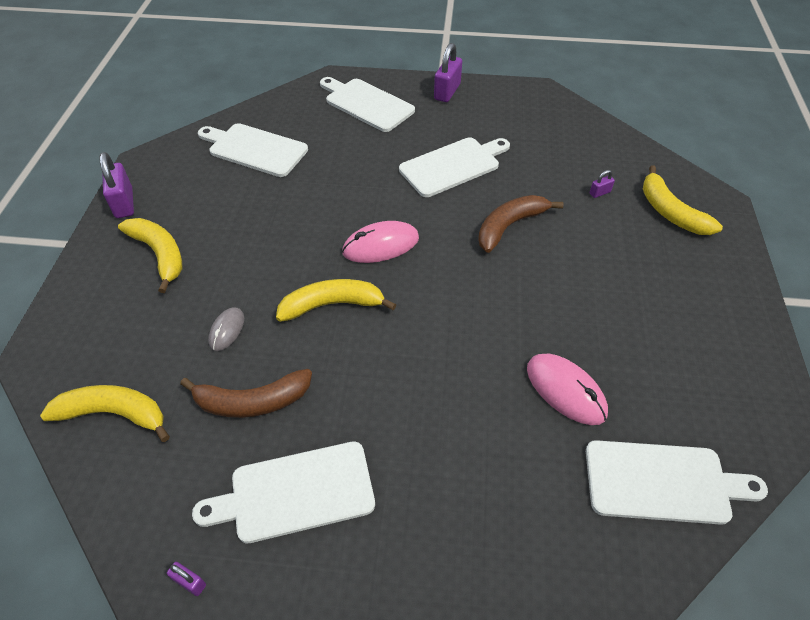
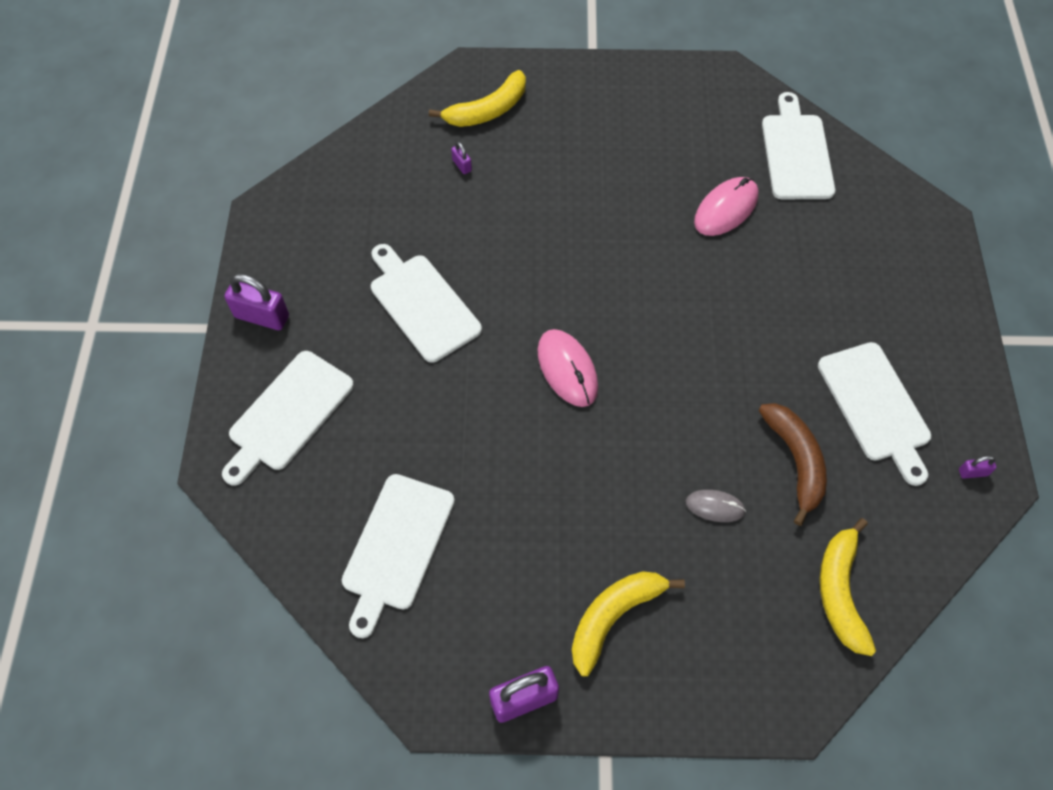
camera: 95 degrees left, 10 degrees up
(190, 582) = (973, 472): purple padlock -> purple padlock turned 60 degrees clockwise
(332, 305) = (662, 407): yellow banana -> none
(509, 226) = (523, 247): brown banana -> none

